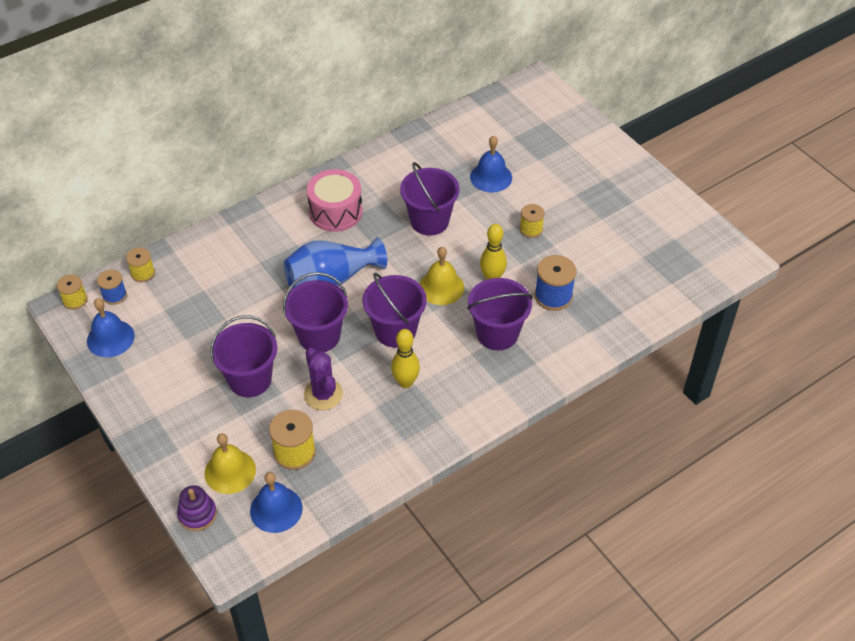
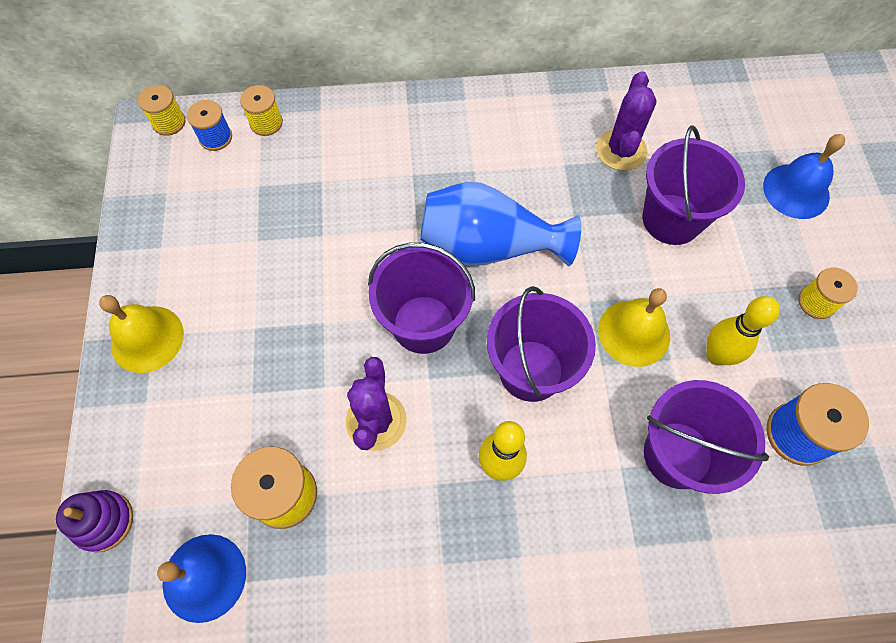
camera: 30 degrees right, 15 degrees up
(110, 338) = (173, 194): blue bell -> none
(230, 471) = (185, 476): yellow bell -> yellow bell (147, 338)
(250, 379) = (297, 344): purple bucket -> none
(335, 212) = (551, 146): pink drum -> none
(379, 196) = (621, 150): none -> purple cactus

